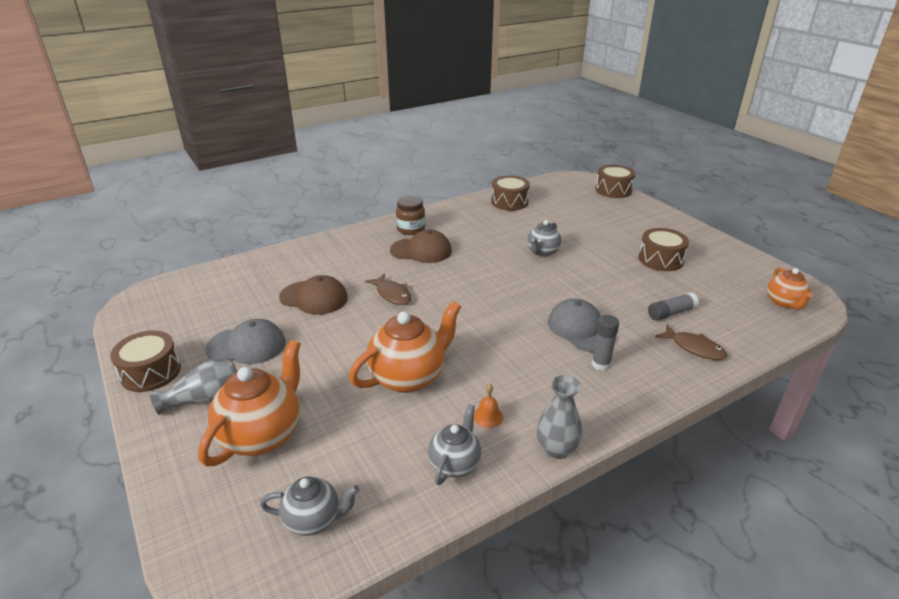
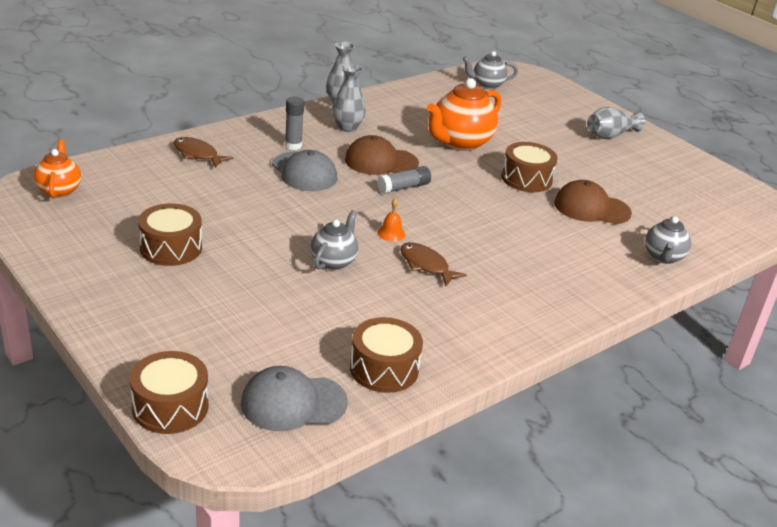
camera: 170 degrees right, 0 degrees up
(151, 372) = (672, 152): brown drum -> brown drum (526, 179)
(246, 346) = (615, 168): grey cap -> grey cap (293, 403)
(262, 435) = (548, 116): orange teapot -> none
(392, 294) = (509, 210): brown fish -> brown fish (426, 265)
(411, 229) = (532, 304): brown jar -> none
(421, 250) = (501, 266): brown cap -> brown cap (381, 161)
(455, 464) = (410, 100): grey teapot -> grey teapot (663, 257)
(488, 416) = (390, 119): orange bell -> orange bell (391, 233)
(543, 398) = (347, 127): none -> grey vase
(671, 313) = (200, 184): grey glue stick -> grey glue stick (403, 187)

